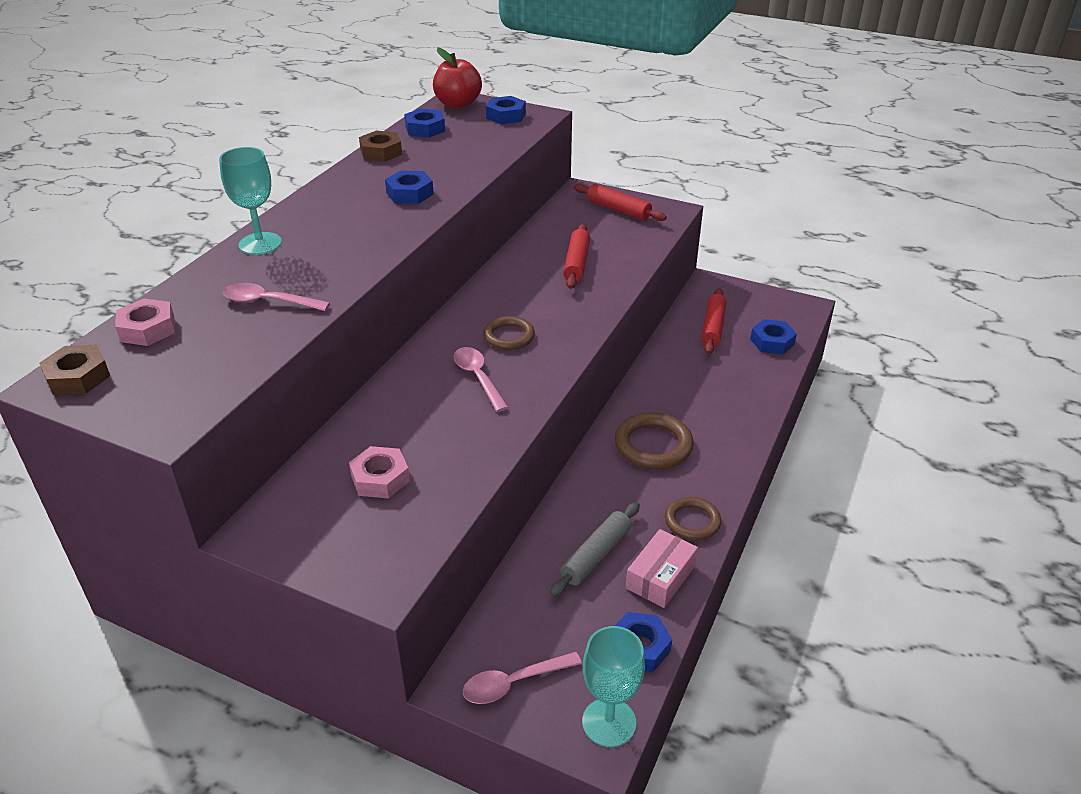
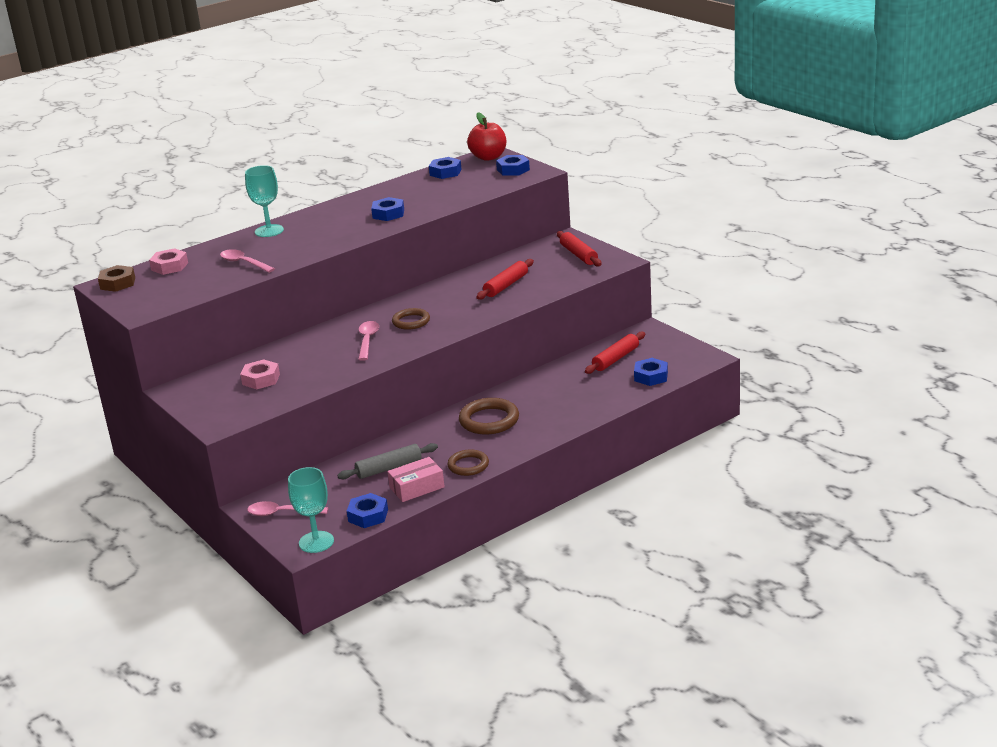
camera: 30 degrees right, 10 degrees down
(381, 152) = (399, 185): brown nut -> none

